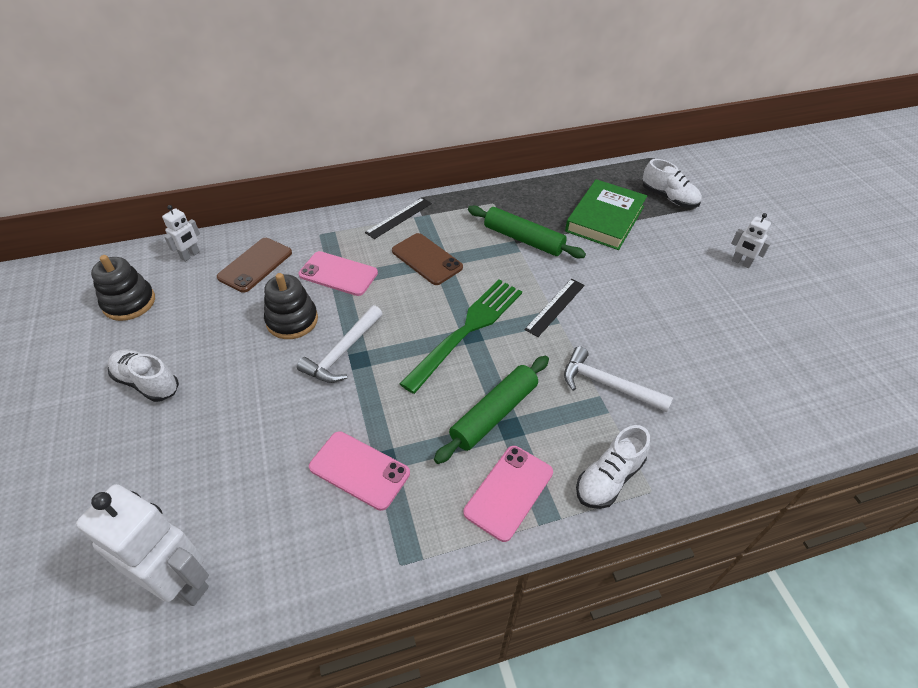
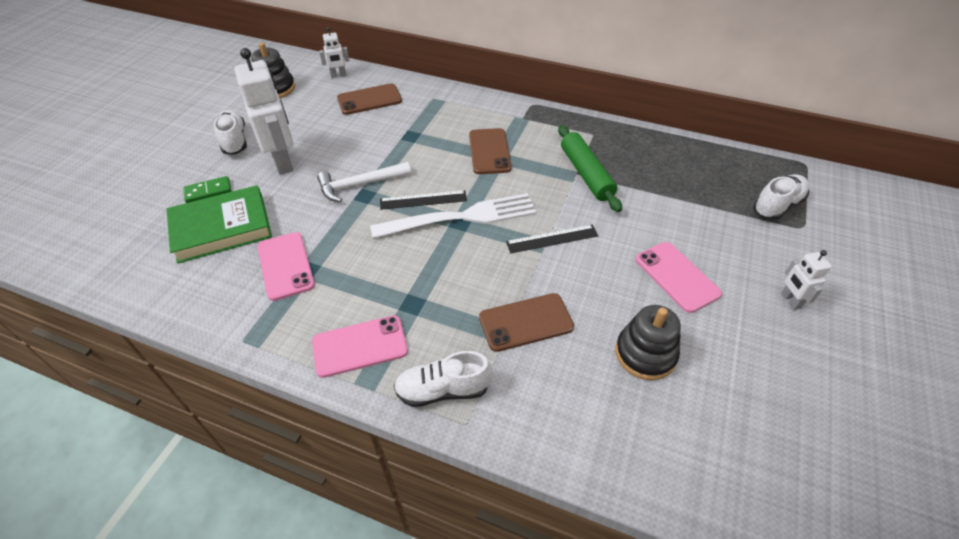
camera: 40 degrees right, 0 degrees up
(181, 582) = (130, 264): white robot -> white robot (283, 162)
(182, 451) = (208, 191): none -> green domino
(292, 320) = (352, 147): black stacking toy -> black stacking toy (645, 354)
(338, 274) = (415, 131): pink phone -> pink phone (677, 276)
(399, 218) = (502, 112): black ruler -> black ruler (423, 200)
(467, 330) = (460, 217): green fork -> white fork
(494, 414) = (412, 287): green rolling pin -> none
(605, 219) = (684, 193): green book -> green book (222, 228)
(607, 384) = (526, 322): white hammer -> brown phone
(669, 198) = (777, 205): white shoe -> white shoe turned 120 degrees counterclockwise

